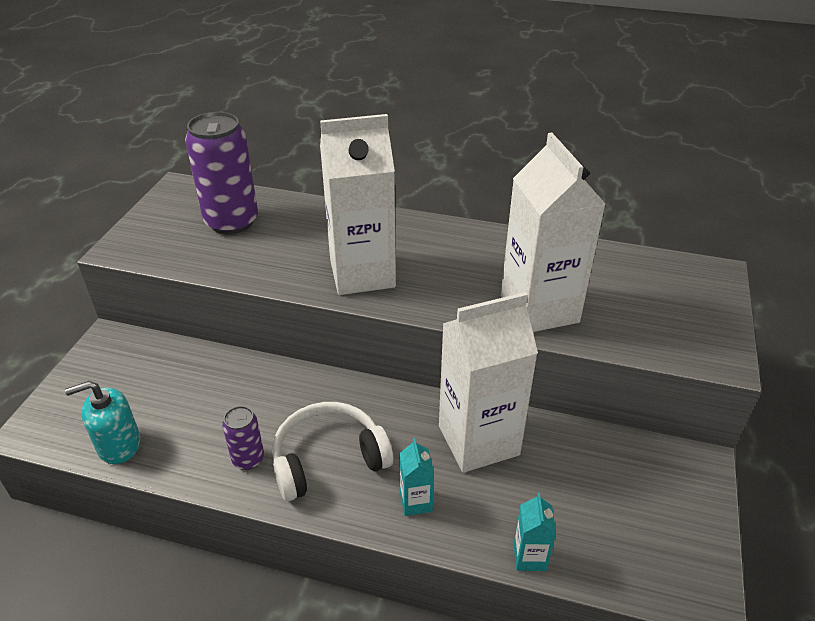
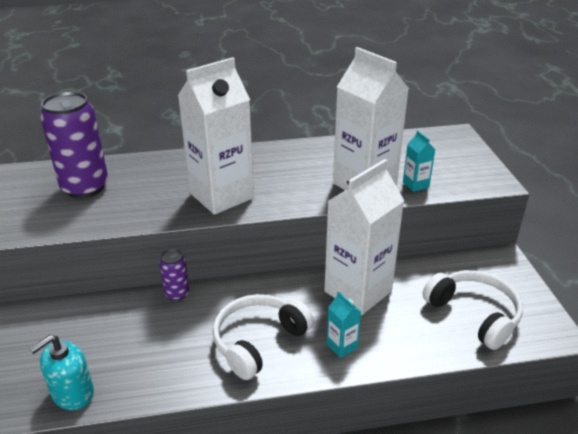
camera: 25 degrees left, 5 degrees down
(248, 459) = (194, 363): purple can -> purple can (177, 293)
(529, 557) = (440, 351): turquoise carton -> turquoise carton (415, 185)
(606, 526) = (474, 314): none -> white headphones

